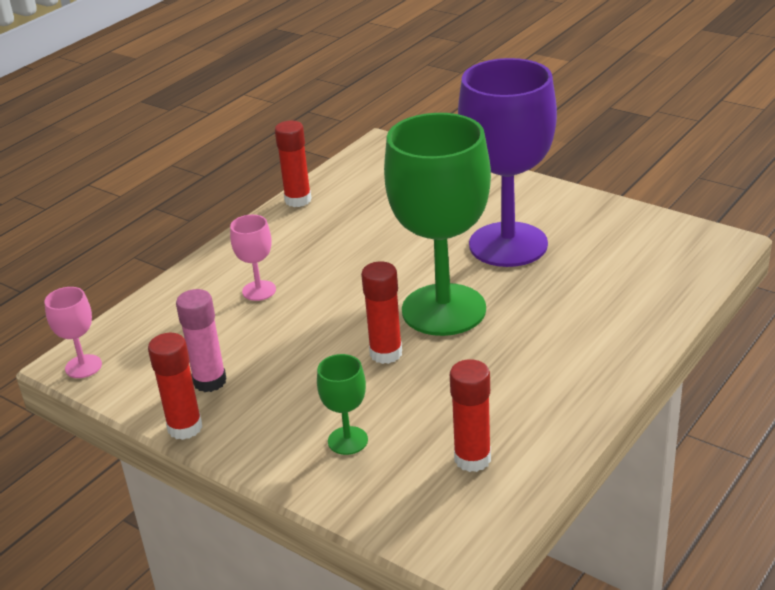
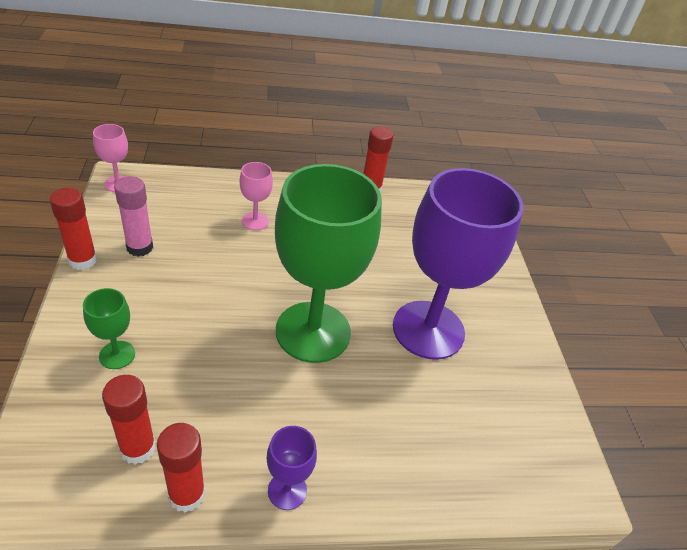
camera: 40 degrees right, 10 degrees up
(386, 353) = (234, 324): red glue stick -> red glue stick (186, 494)
(593, 387) = (287, 490): none -> purple goblet

